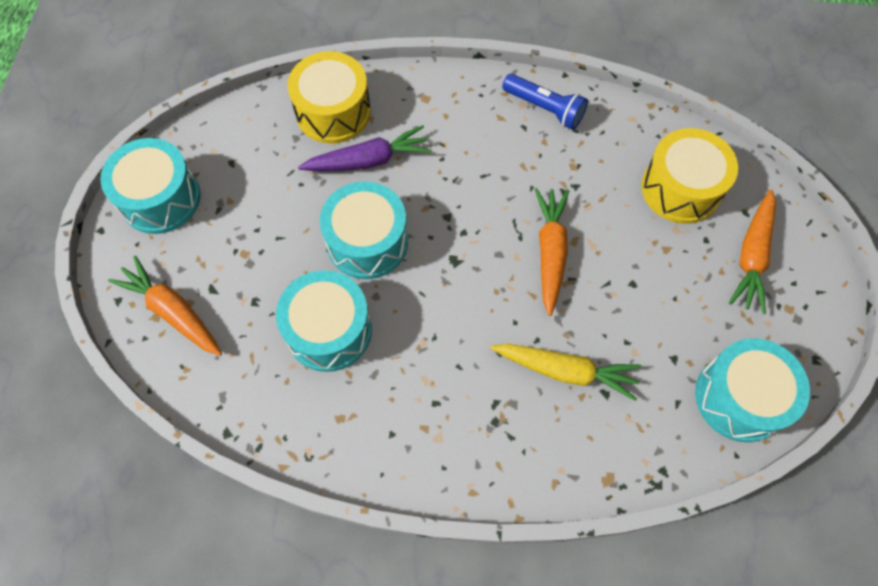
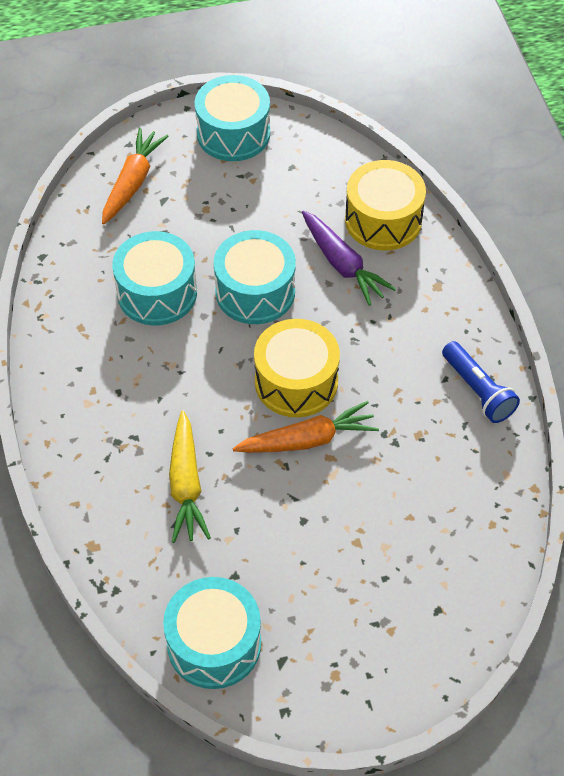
camera: 70 degrees right, 10 degrees down
(544, 108) = (478, 390): blue flashlight -> blue flashlight turned 45 degrees counterclockwise
(680, 189) = (437, 540): yellow drum -> yellow drum (296, 382)
(752, 256) = (384, 626): orange carrot -> none

